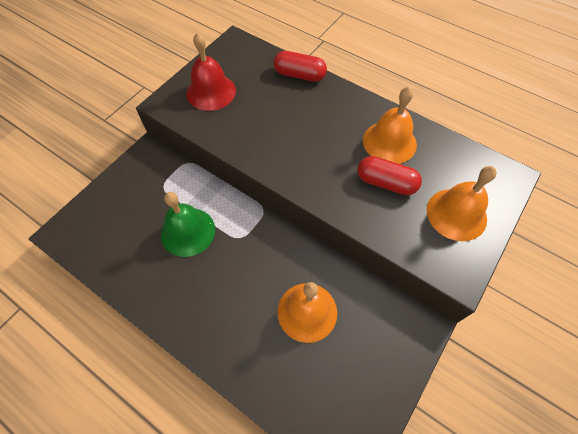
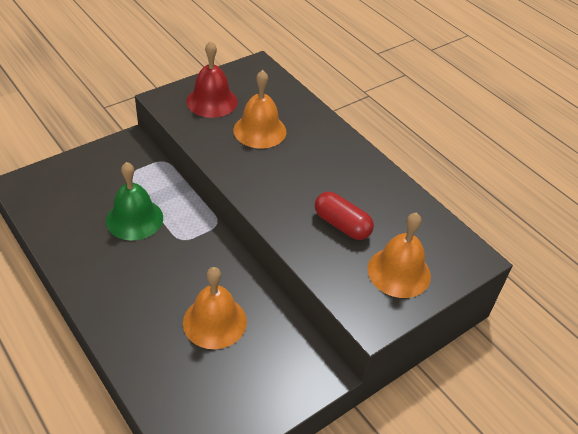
camera: 15 degrees right, 15 degrees down
(299, 75) = (306, 110): red capsule -> none
(389, 142) = (365, 192): orange bell -> orange bell (259, 130)

